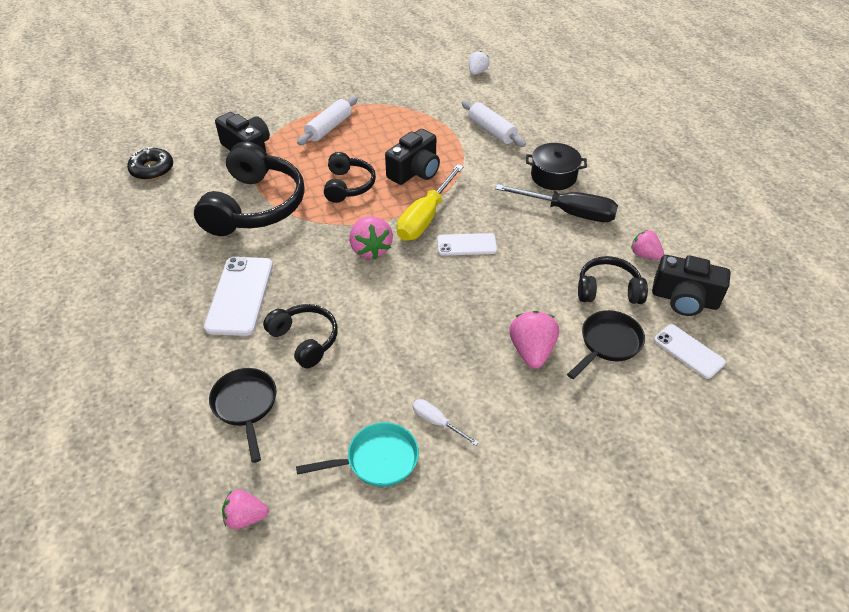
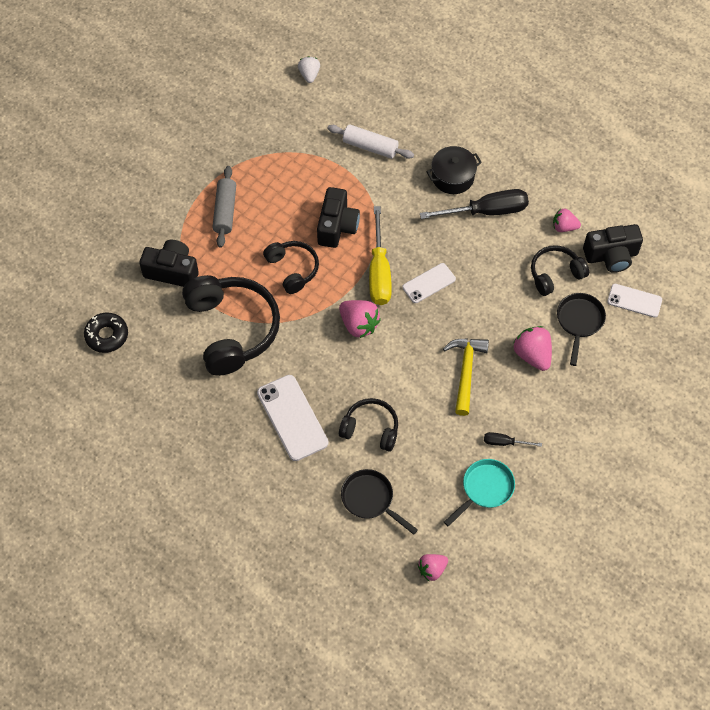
camera: 30 degrees left, 15 degrees up
(329, 128) = (225, 211): white rolling pin -> grey rolling pin
(437, 422) = (504, 442): white screwdriver -> black screwdriver
(446, 334) = (466, 371): none -> yellow hammer

